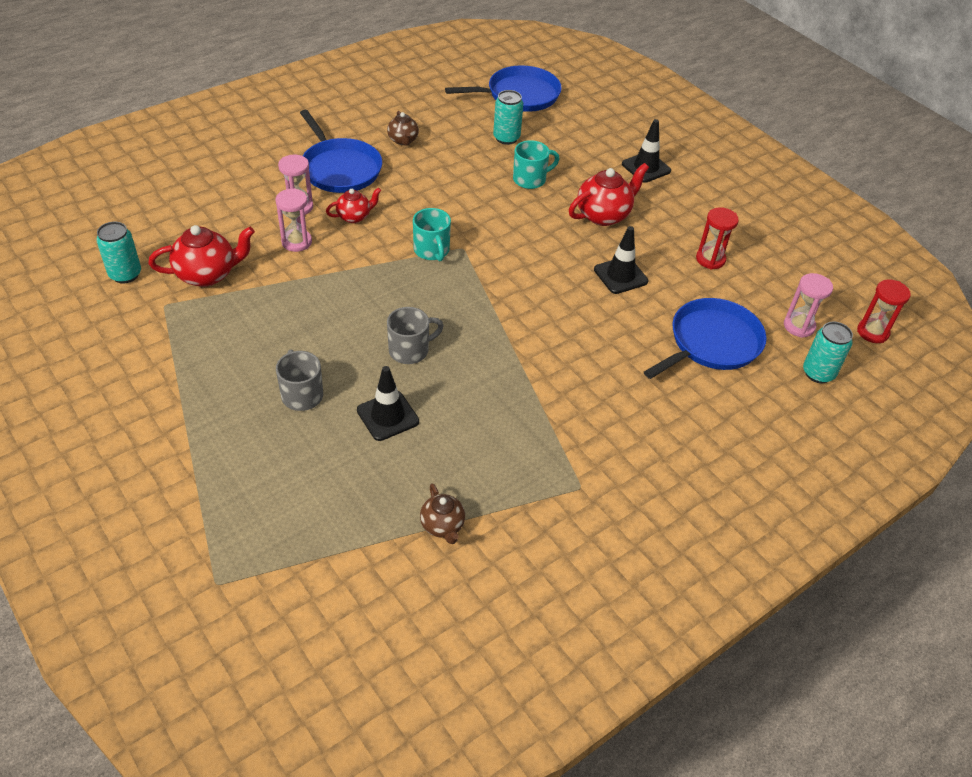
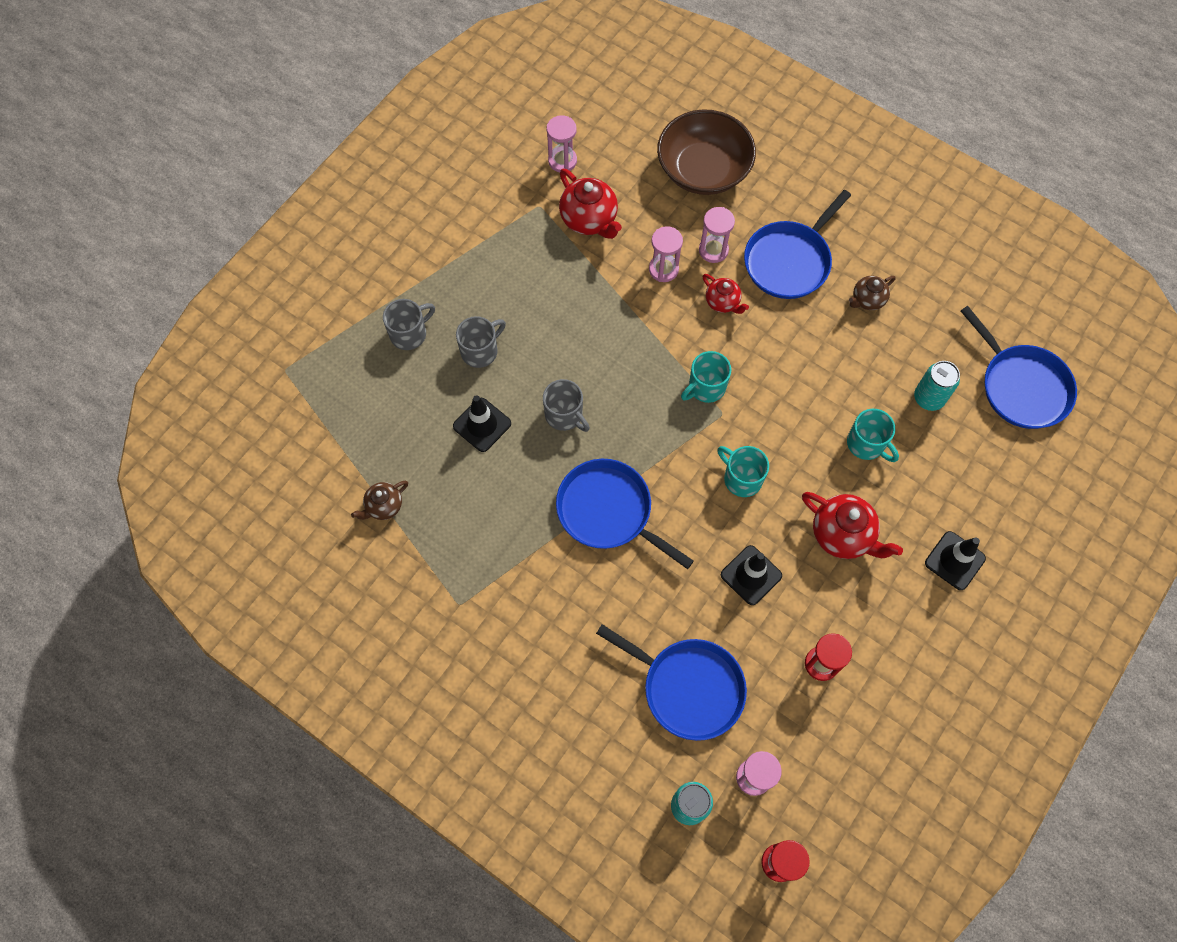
camera: 75 degrees right, 20 degrees up
(125, 274) = (562, 161): turquoise can -> pink hourglass
(211, 189) = (703, 169): none -> brown bowl
(243, 449) = (409, 333): none -> grey mug
(525, 347) = (608, 511): none -> blue pan
(529, 255) = (741, 478): none -> turquoise mug

